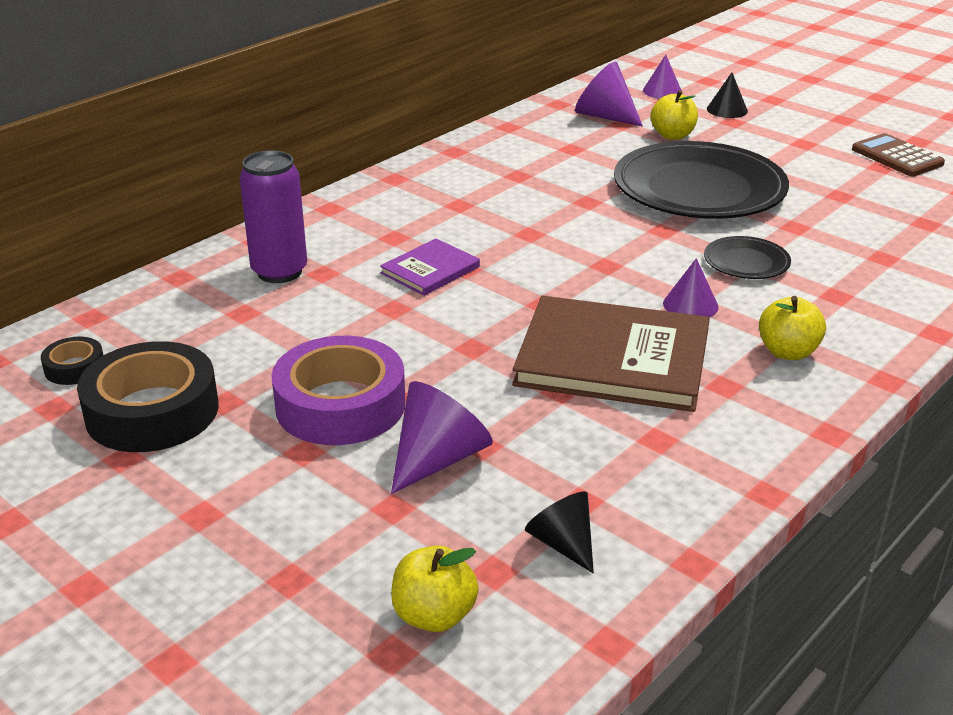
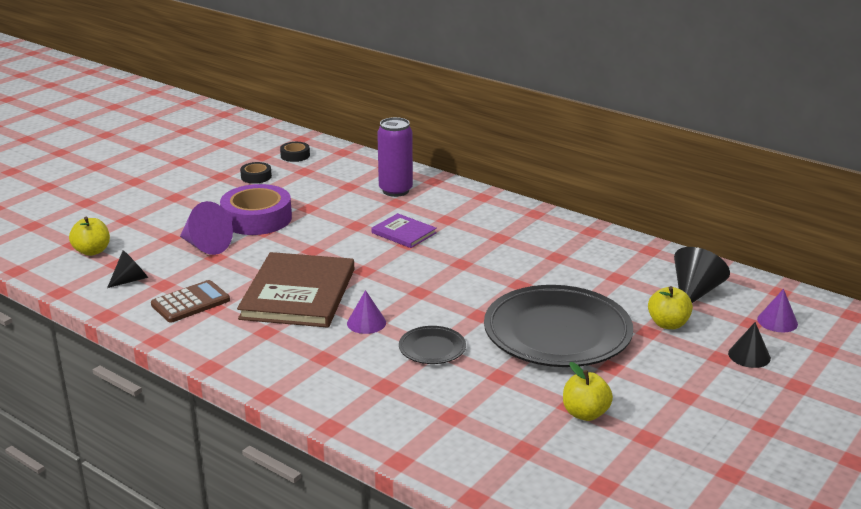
camera: 85 degrees right, 5 degrees down
(152, 411) = (256, 177): black tape -> black tape, size x0.47
(604, 116) = (695, 291): purple cone -> black cone
(787, 352) = (304, 357): yellow apple -> yellow apple (585, 413)
(897, 157) = (677, 451): brown calculator -> brown calculator (190, 302)

